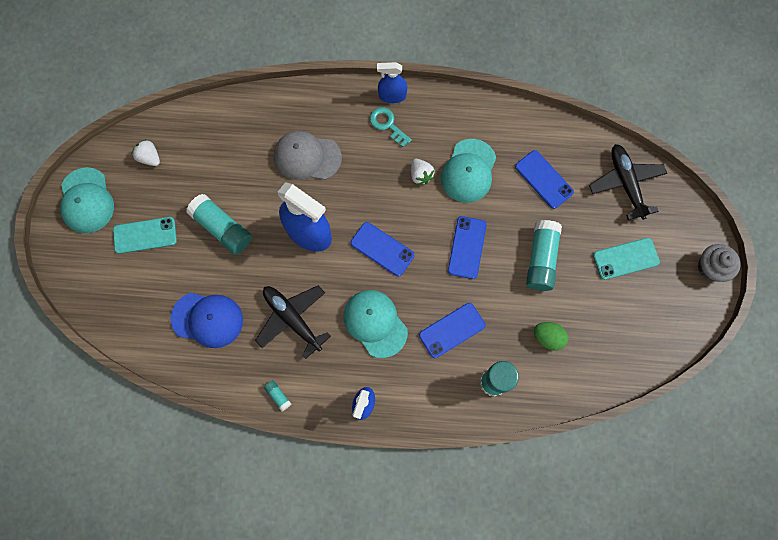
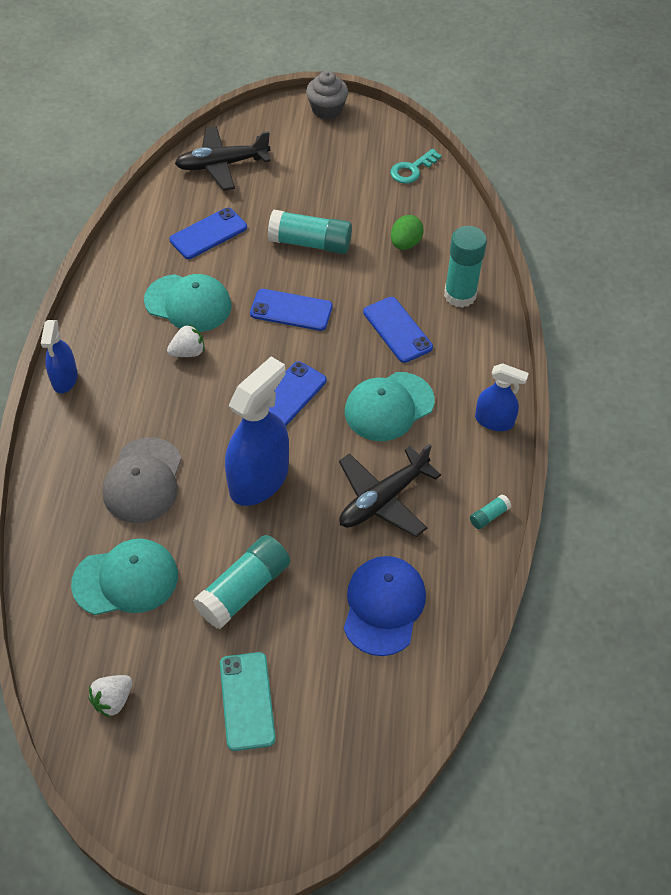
camera: 90 degrees left, 20 degrees down
(87, 200) = (178, 799): turquoise cap -> turquoise cap (126, 579)
(387, 124) = (108, 385): turquoise key -> turquoise key (412, 169)
(625, 258) = (313, 172): turquoise phone -> none

